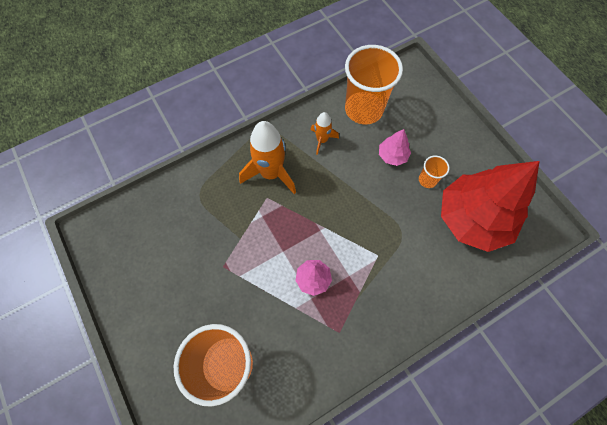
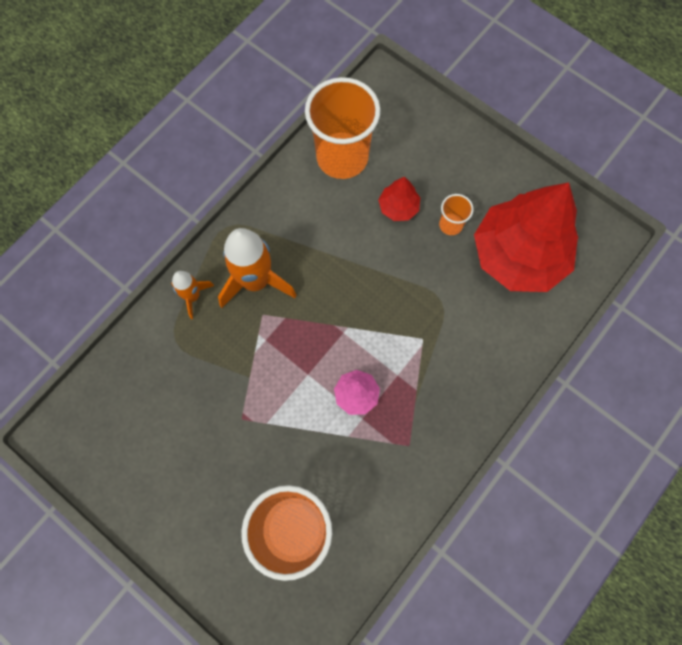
camera: 20 degrees left, 5 degrees up
(322, 140) = (304, 216): orange rocket -> orange rocket (193, 296)
(392, 155) = (398, 207): pink tree -> red tree

